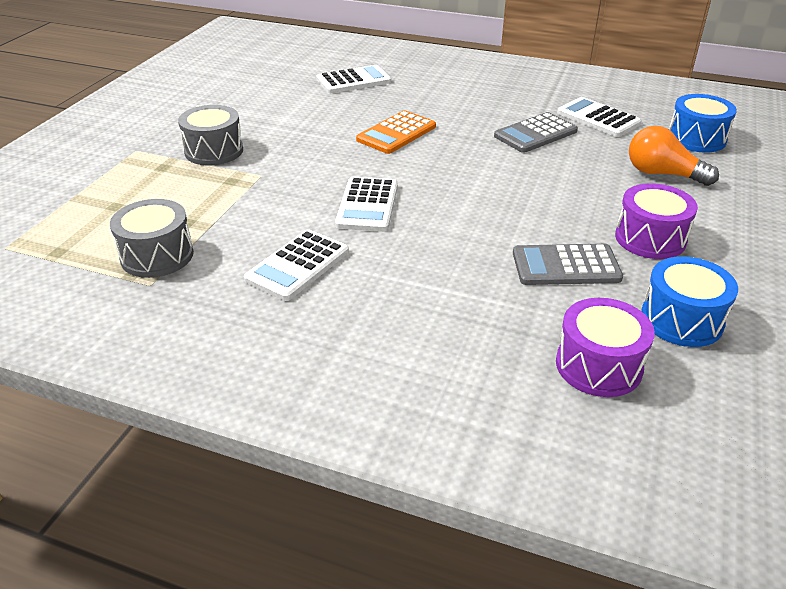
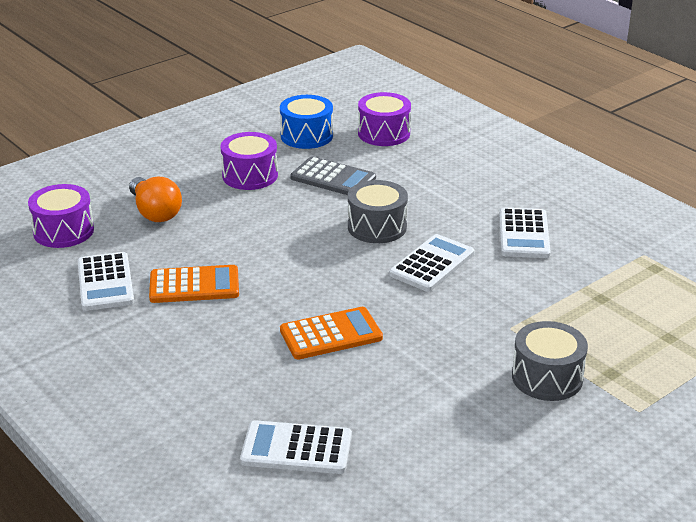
camera: 150 degrees left, 5 degrees down
(157, 256) = (634, 275): grey drum -> grey drum (377, 227)
(297, 265) = (523, 234): white calculator -> white calculator turned 120 degrees clockwise
(535, 134) = (194, 285): grey calculator -> orange calculator
(696, 139) = (63, 231): blue drum -> purple drum

